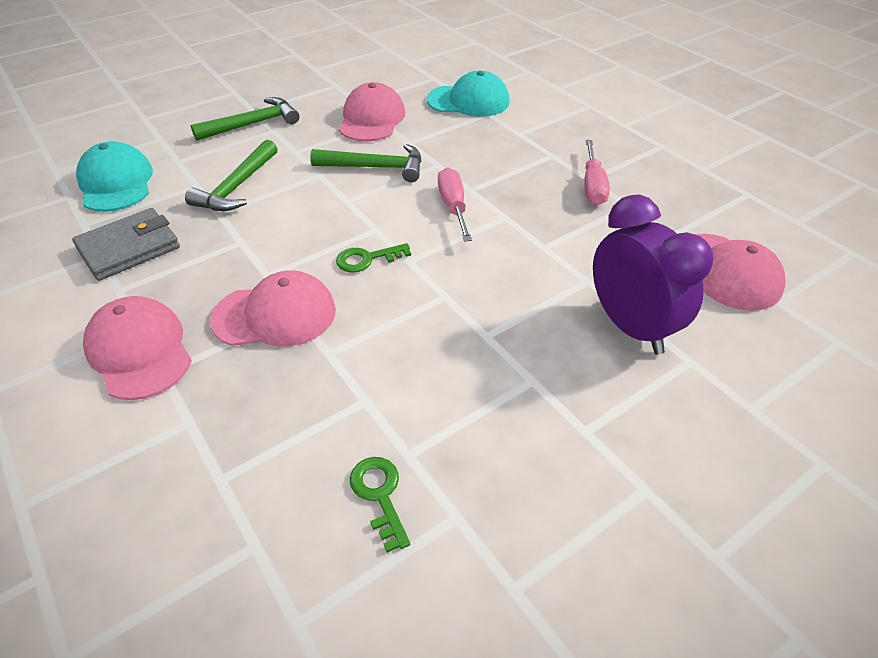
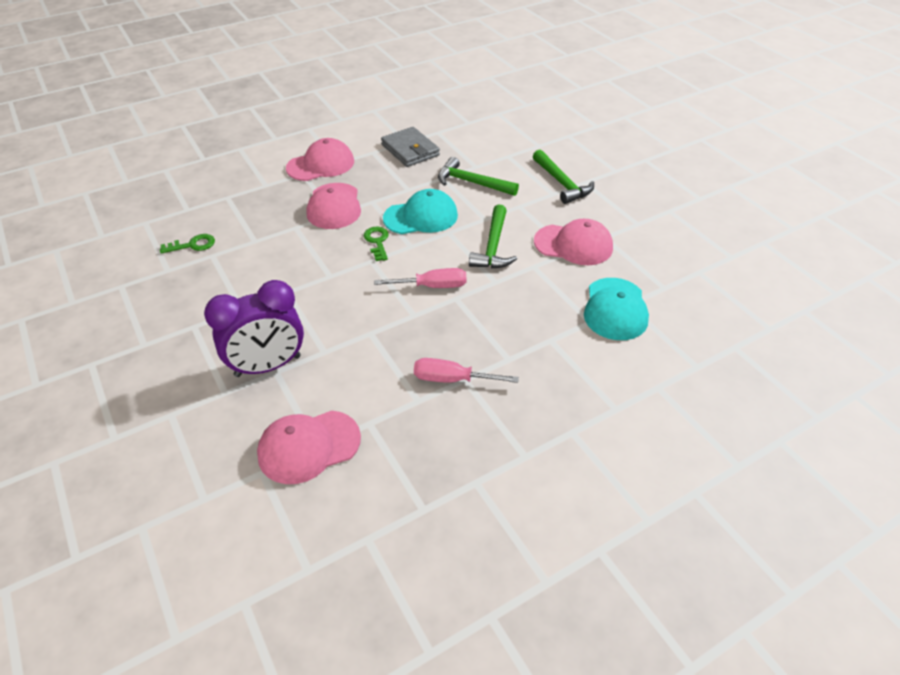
camera: 95 degrees right, 0 degrees up
(116, 183) = (481, 136): turquoise cap -> turquoise cap (421, 217)

